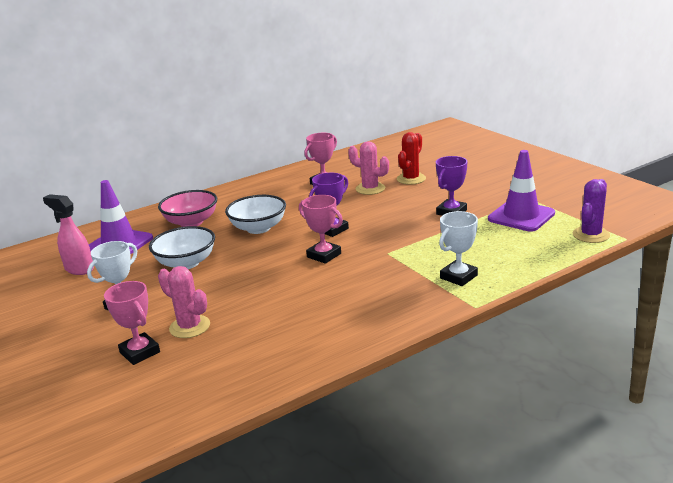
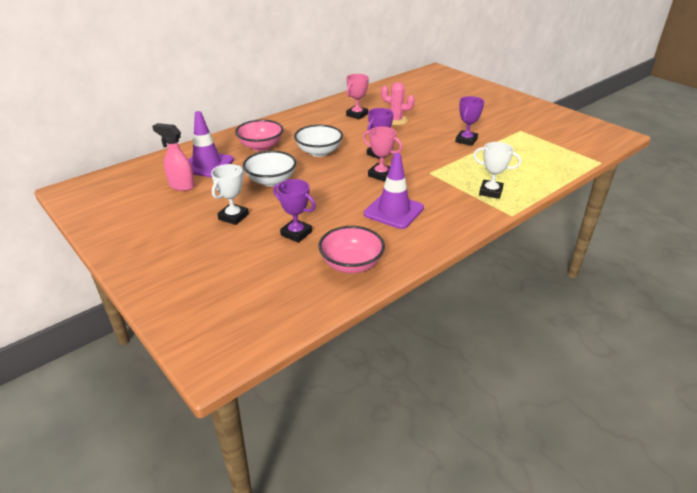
camera: 10 degrees left, 10 degrees up
(140, 352) = (264, 255): pink trophy -> none
(190, 327) = (296, 233): pink cactus -> purple trophy
(241, 366) = (351, 264): none -> pink bowl
(411, 179) = (425, 113): red cactus -> none
(458, 277) = (490, 192): white trophy -> white trophy turned 75 degrees clockwise
(521, 216) = (519, 144): purple traffic cone -> purple traffic cone (393, 211)
(591, 235) = (575, 159): purple cactus -> none

